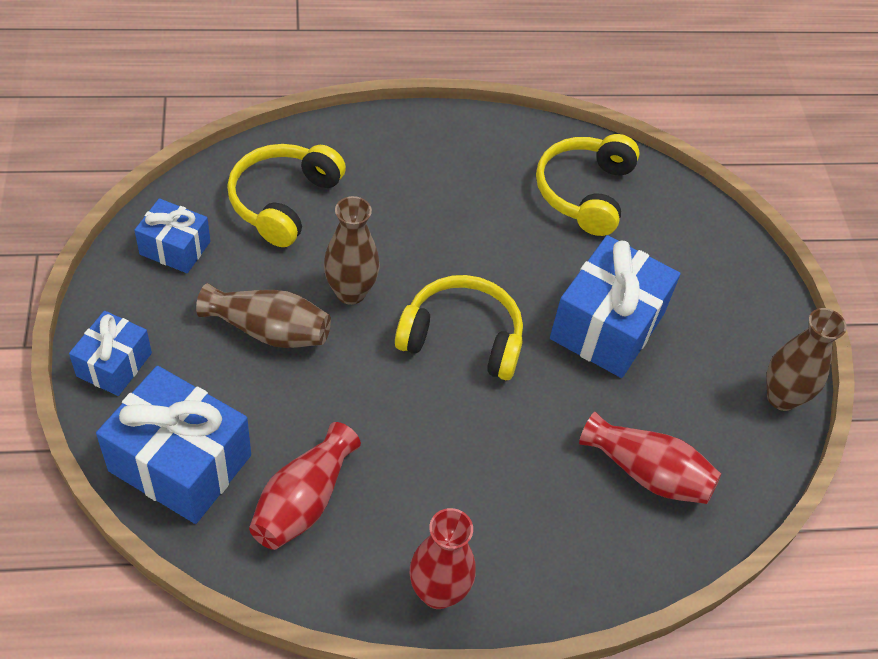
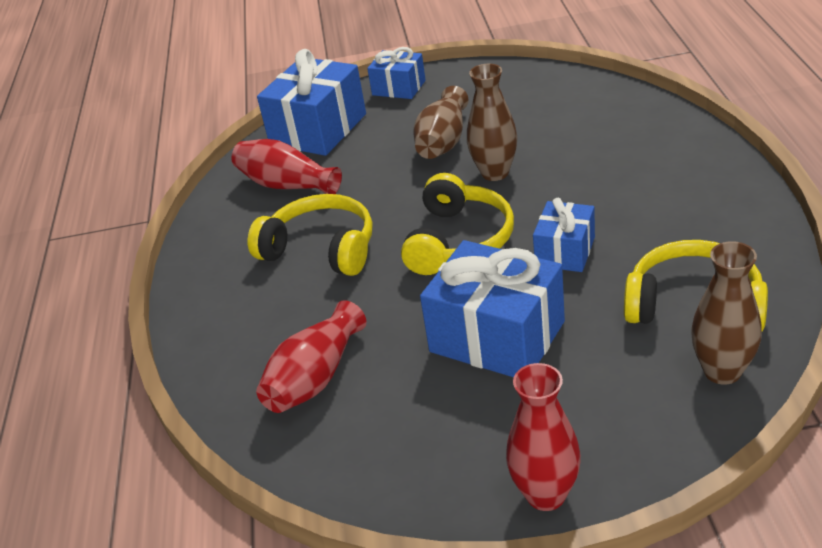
camera: 100 degrees right, 15 degrees down
(175, 248) = (515, 86): blue gift -> blue gift (565, 251)
(284, 202) = (587, 123): yellow headphones -> yellow headphones (321, 249)
(438, 592) = (205, 260): red vase -> red vase (545, 494)
(782, 397) = (423, 495): brown vase -> brown vase (722, 371)

